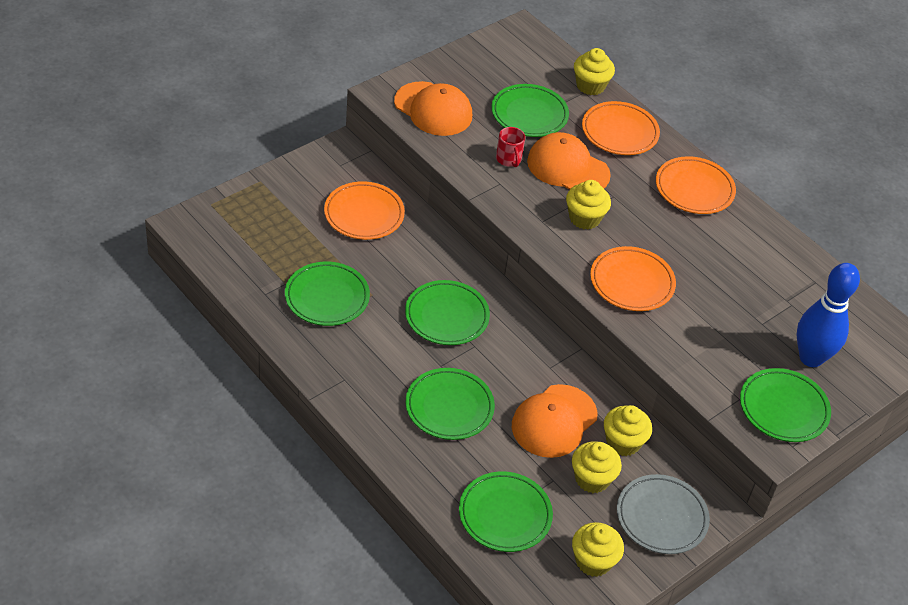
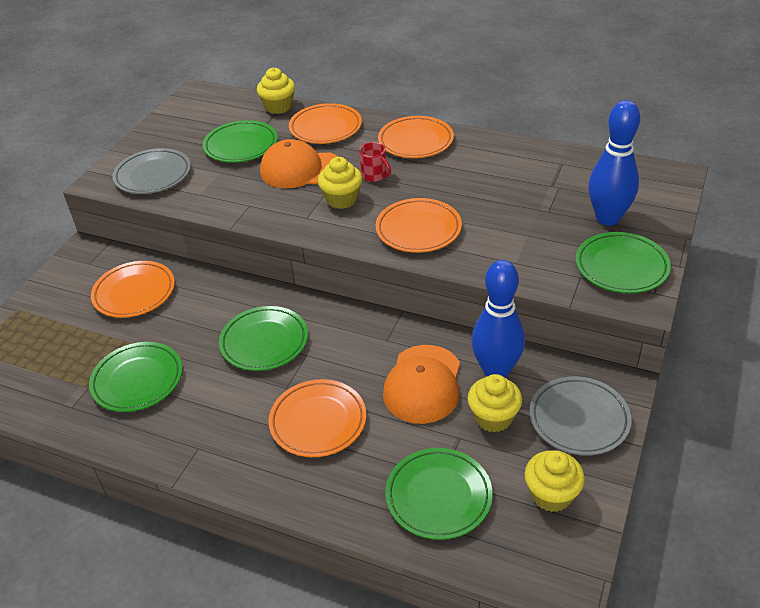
camera: 20 degrees left, 5 degrees down
(433, 109) = (153, 175): orange cap -> grey plate
(449, 407) = (318, 421): green plate -> orange plate
(509, 159) = (245, 184): red mug -> red mug (375, 175)
(623, 442) = (496, 371): yellow cupcake -> blue bowling pin

